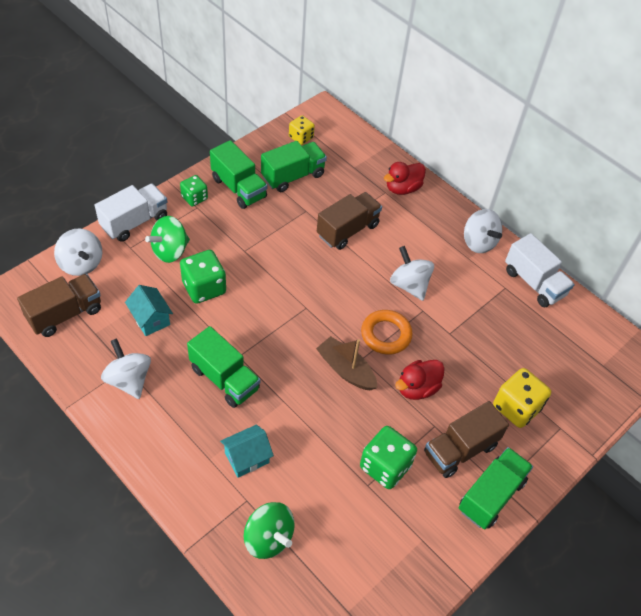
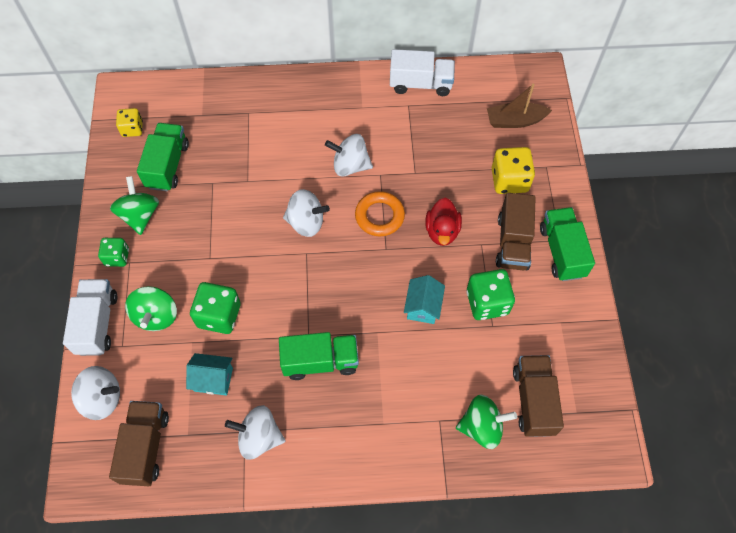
camera: 45 degrees left, 10 degrees up
(238, 188) = (140, 215): green truck -> green spinning top
(247, 458) = (404, 395): turquoise house -> turquoise house (423, 307)
(346, 370) = (386, 267): brown boat -> brown boat (515, 121)
(347, 230) = (260, 167): brown truck -> brown truck (533, 401)
(402, 188) = (256, 98): red duck -> none
(478, 242) = (354, 89): white spinning top -> white spinning top (306, 222)

